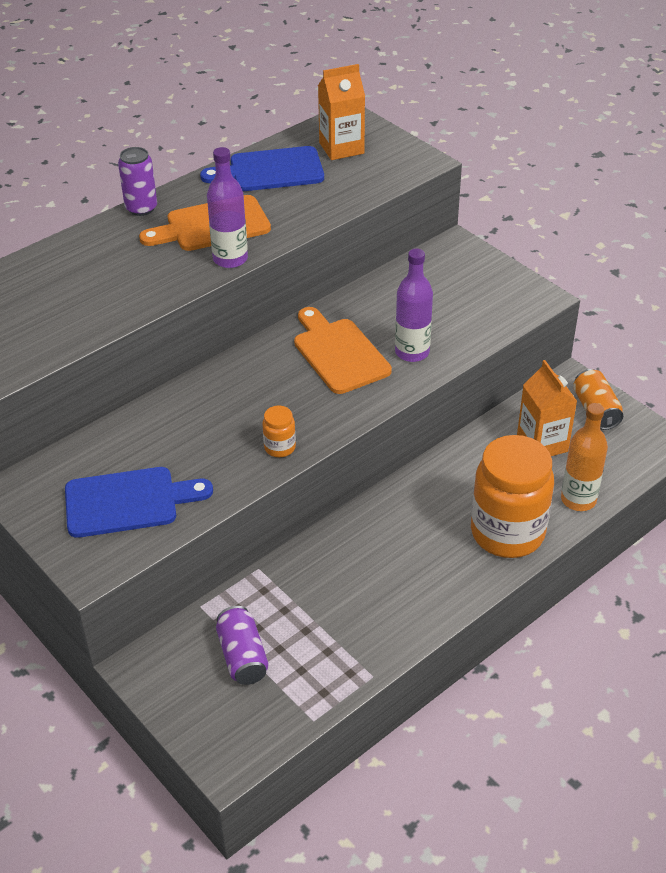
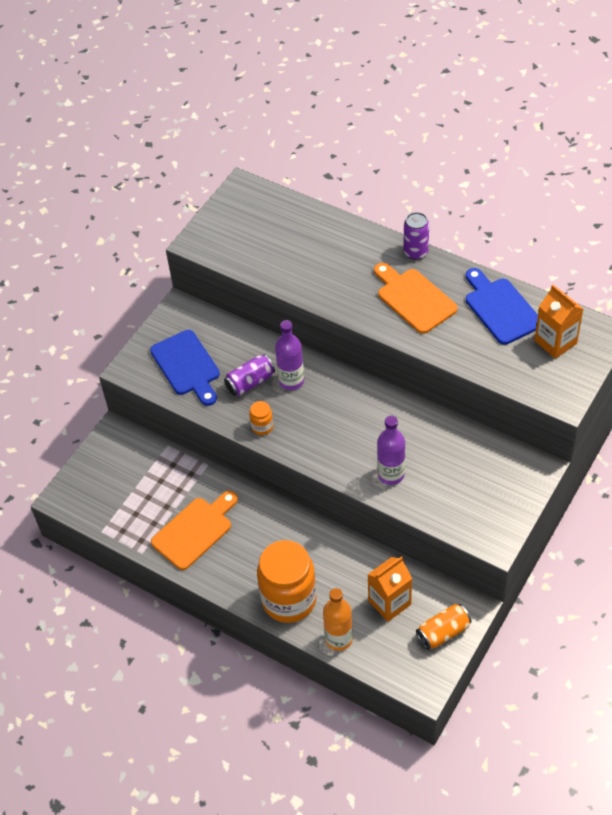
camera: 75 degrees right, 10 degrees up
(230, 259) = (379, 322): purple bottle -> purple bottle (291, 381)
(242, 656) = (136, 480): purple can -> purple can (250, 382)
(338, 353) = (371, 430): orange cutting board -> orange cutting board (194, 530)

